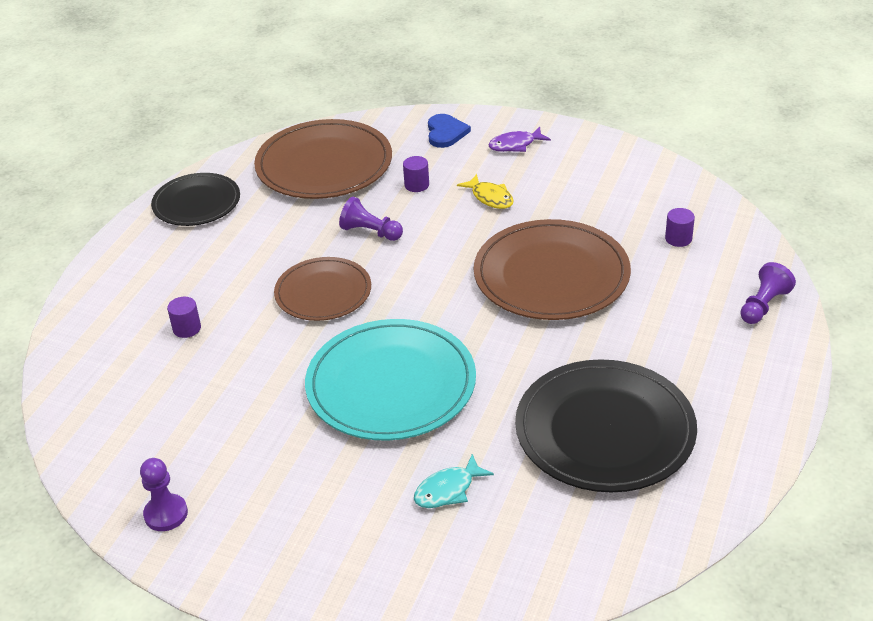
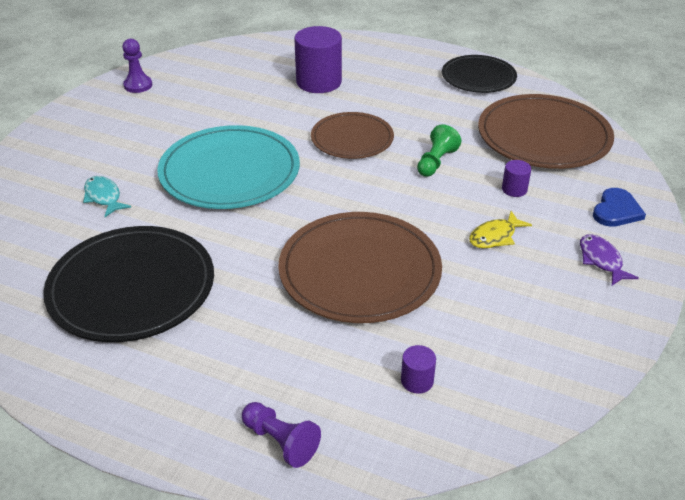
camera: 90 degrees right, 0 degrees up
(187, 328) = (319, 82): purple cylinder -> purple cylinder, size x2.15
(370, 232) = (436, 162): purple pawn -> green pawn
(445, 133) = (616, 210): blue heart -> blue heart turned 60 degrees counterclockwise

